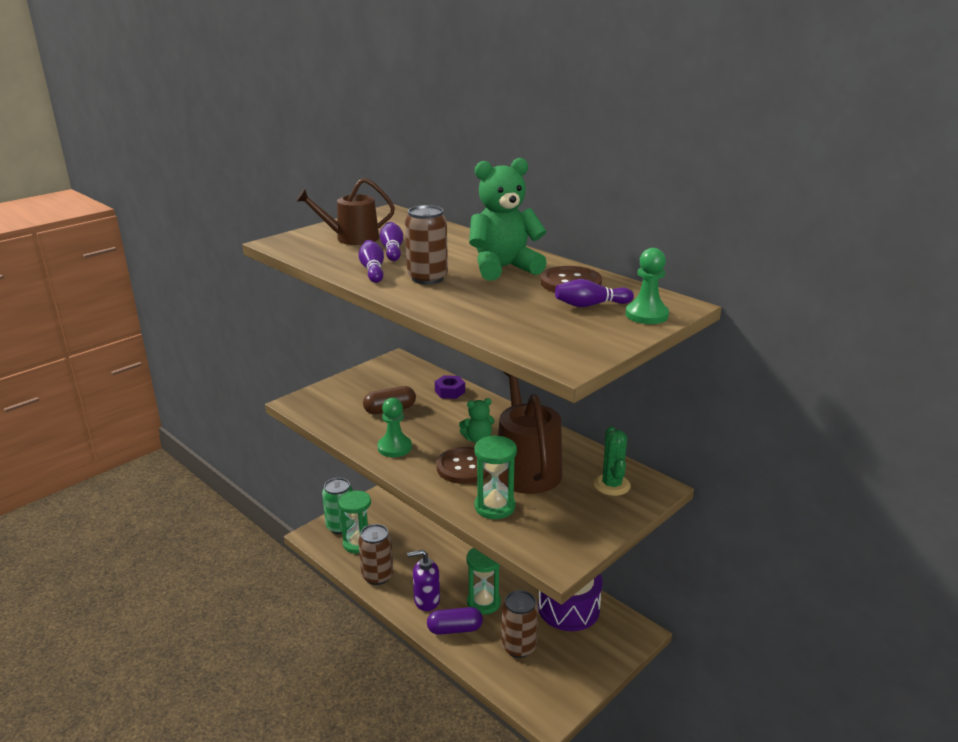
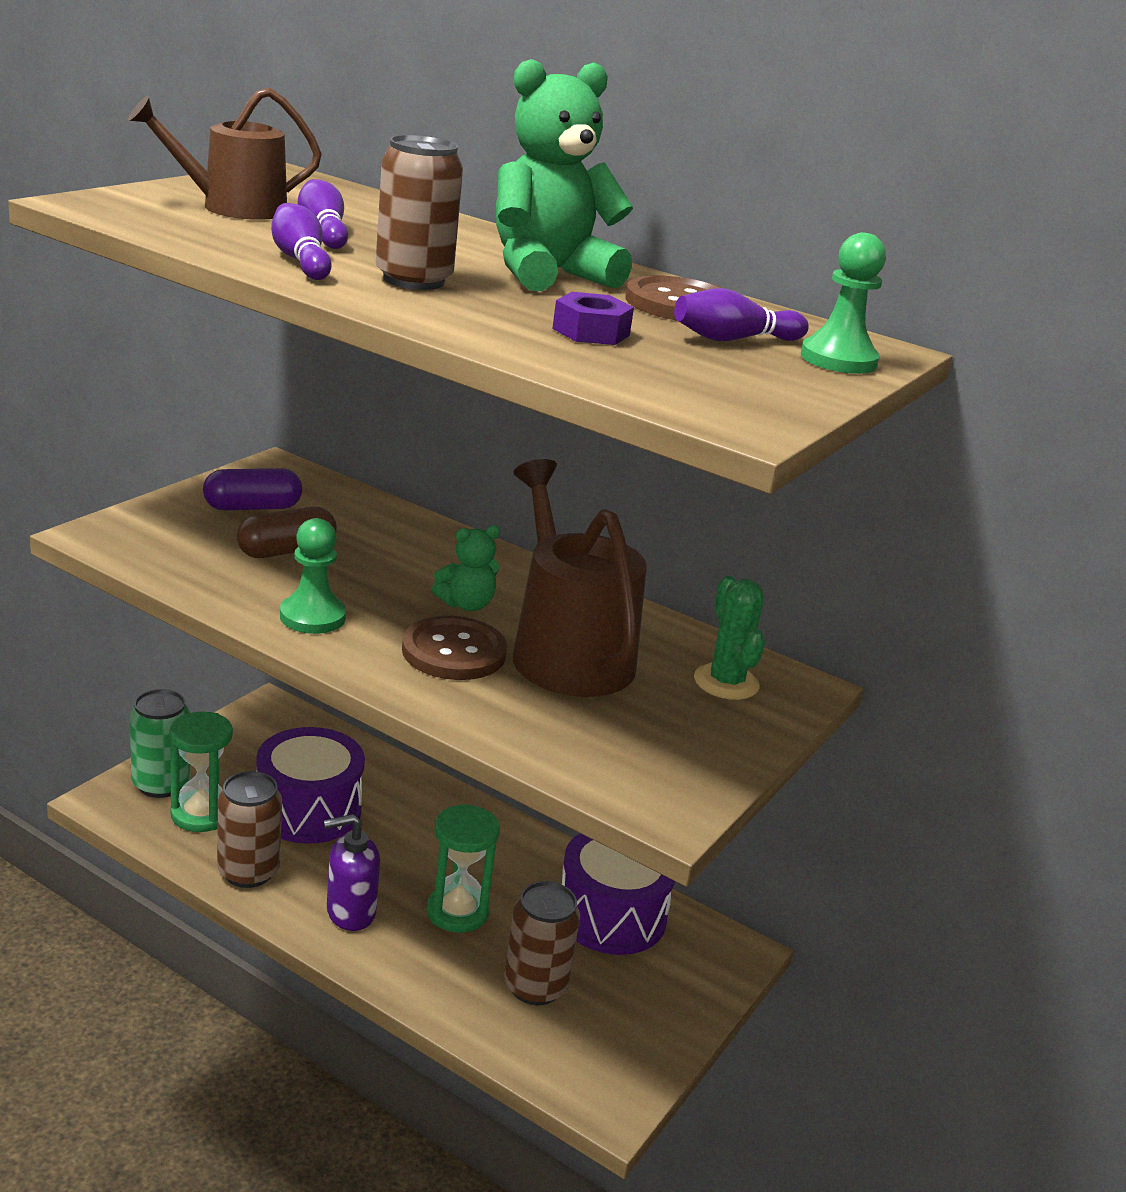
camera: 15 degrees left, 0 degrees up
(414, 542) = (308, 810): none -> purple drum
(450, 392) = (392, 523): purple nut -> purple nut (591, 332)
(455, 629) = (412, 961): purple capsule -> purple capsule (252, 507)
(495, 507) = (529, 719): green hourglass -> none

